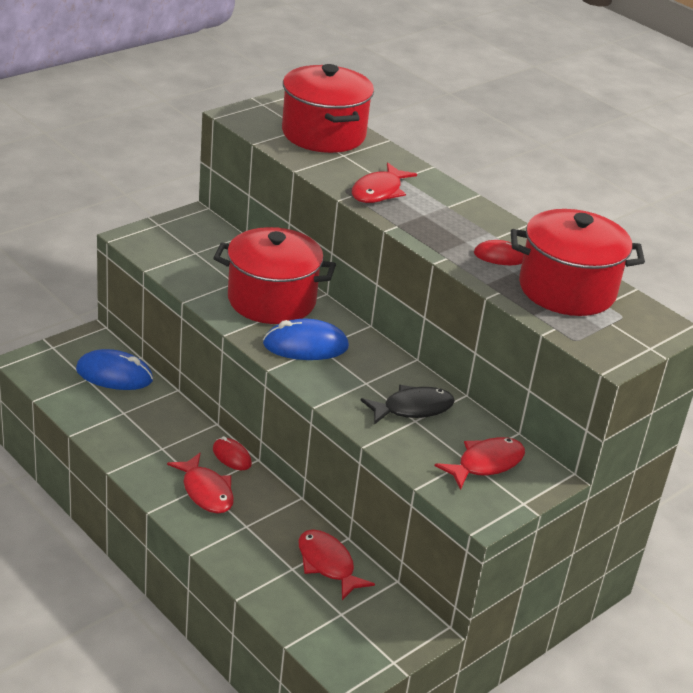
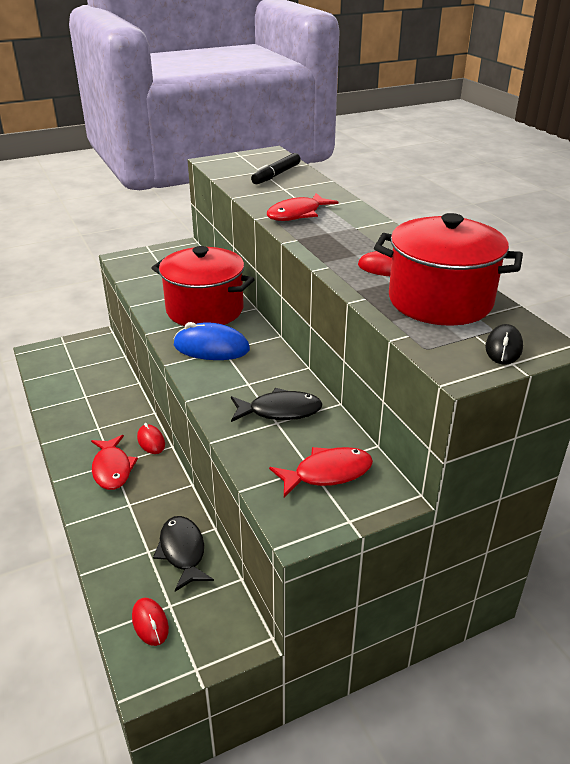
camera: 20 degrees right, 0 degrees up
(114, 375) = (96, 367): blue mouse -> none
(323, 134) = (276, 175): red pot -> black marker
(327, 564) = (182, 552): red fish -> black fish
(330, 631) = (150, 623): none -> red mouse
(638, 334) = (503, 348): none -> black mouse

